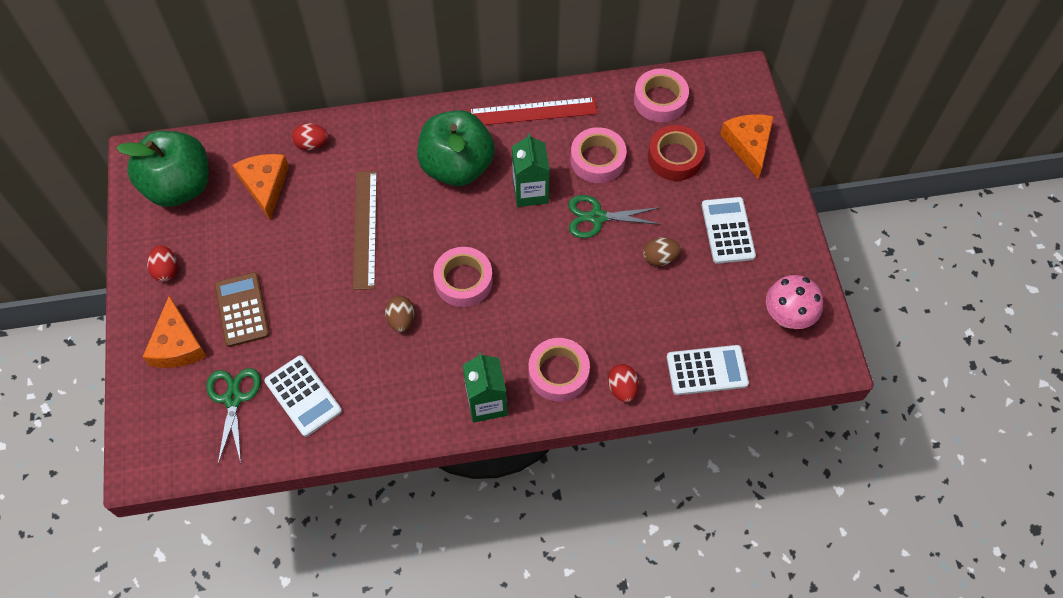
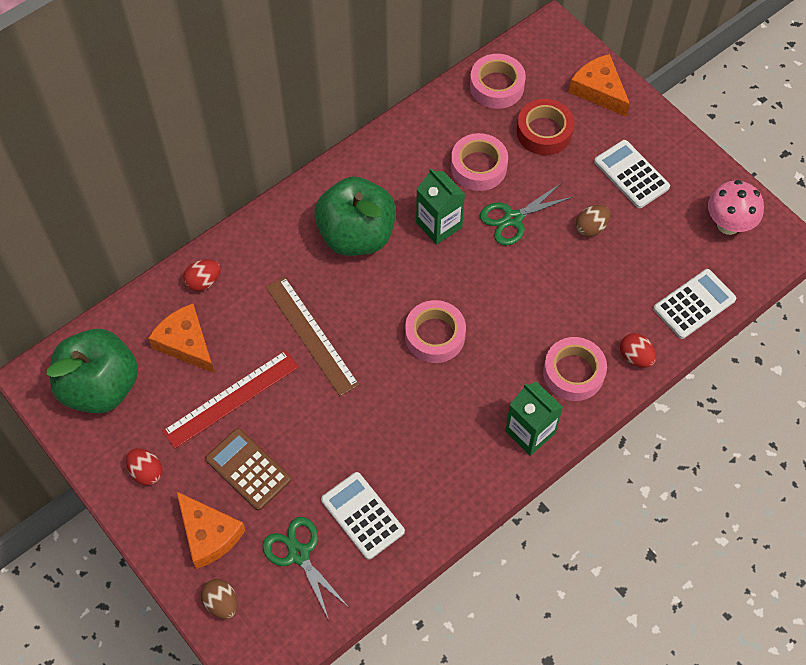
camera: 30 degrees left, 0 degrees up
(303, 396) = (362, 516): white calculator -> white calculator turned 150 degrees counterclockwise
(401, 320) = (403, 400): brown egg -> brown egg (222, 603)
(532, 112) = (390, 151): red ruler -> red ruler (231, 399)

